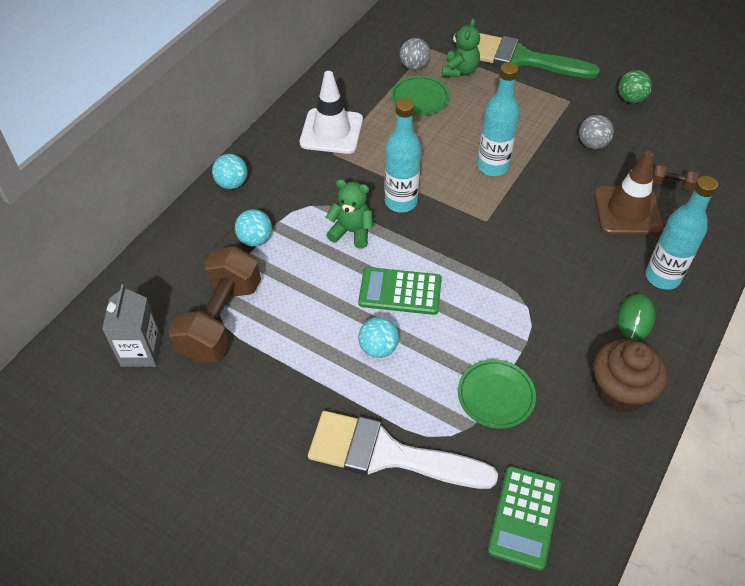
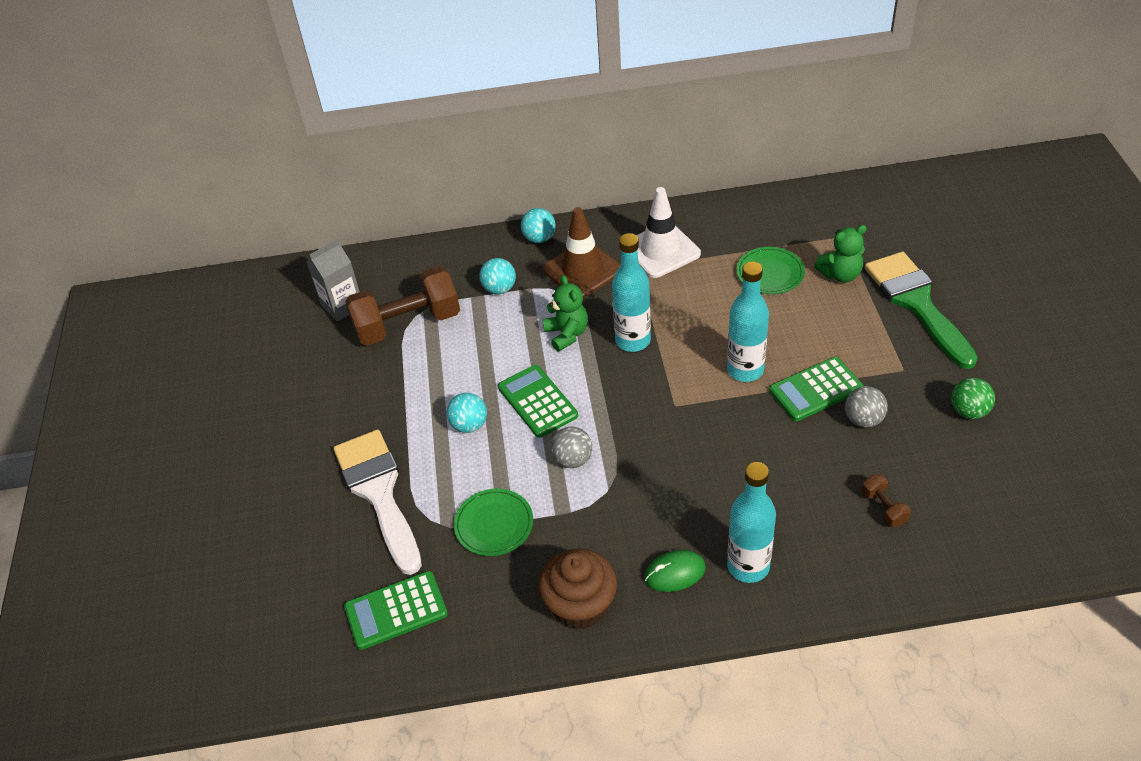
camera: 55 degrees right, 5 degrees down
(414, 66) = (805, 244): grey ball -> grey ball (572, 459)
(545, 147) = (816, 389): none -> green calculator
(627, 211) = (804, 494): brown traffic cone -> brown traffic cone (582, 270)

